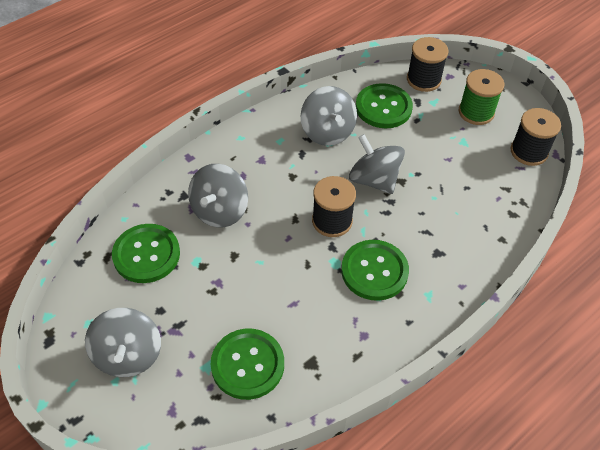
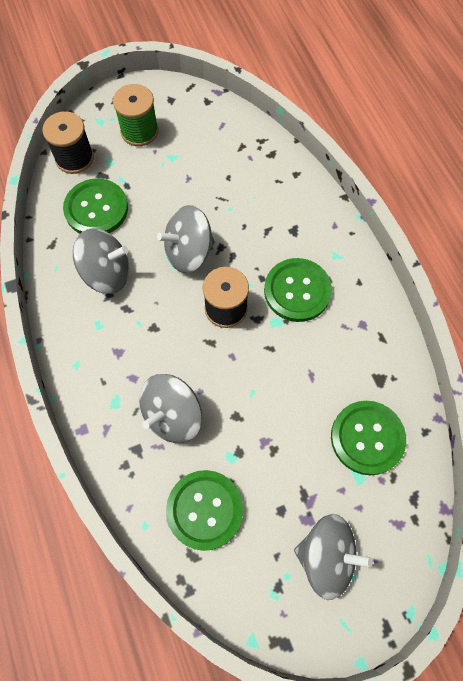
camera: 70 degrees left, 15 degrees up
(220, 211) = (173, 415): grey spinning top -> grey spinning top turned 90 degrees clockwise
(529, 152) = (206, 110): black spool -> none

